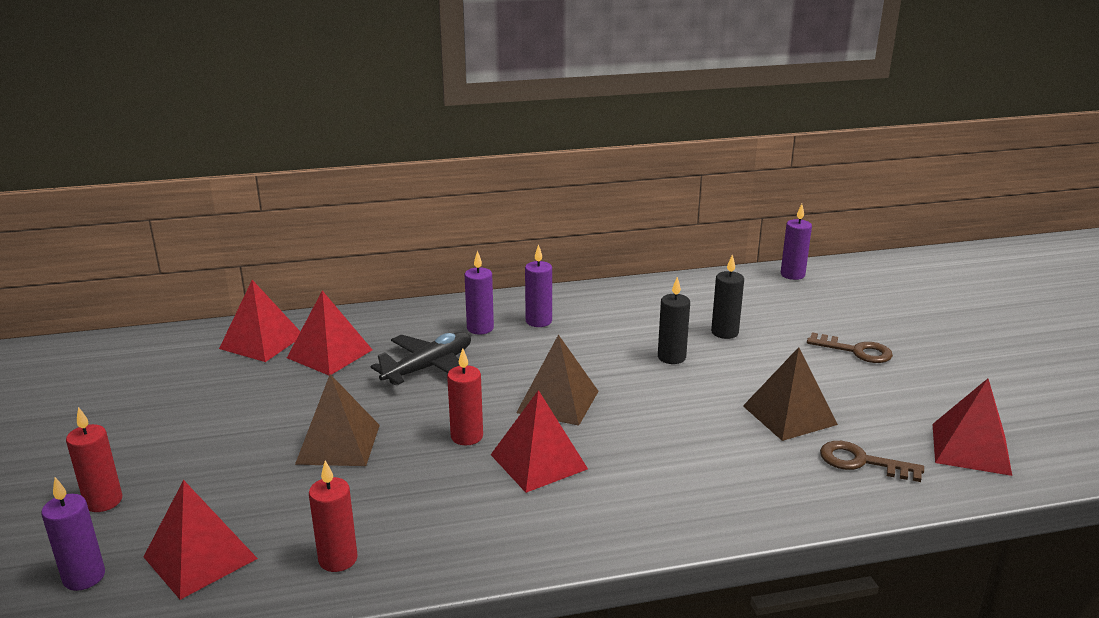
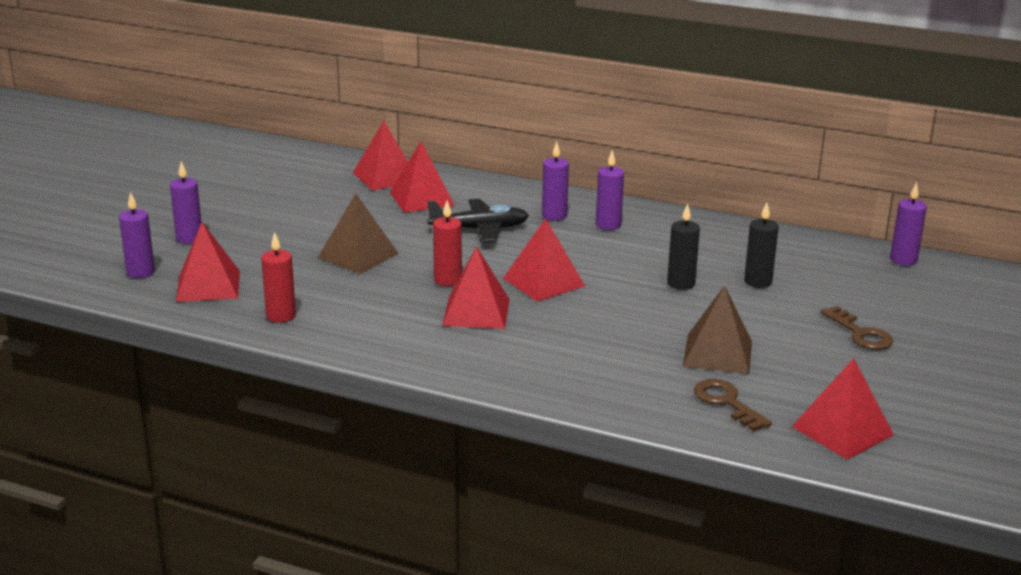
camera: 35 degrees right, 0 degrees up
(103, 501) = (189, 238): red candle -> purple candle
(558, 402) = (543, 282): brown pyramid -> red pyramid

